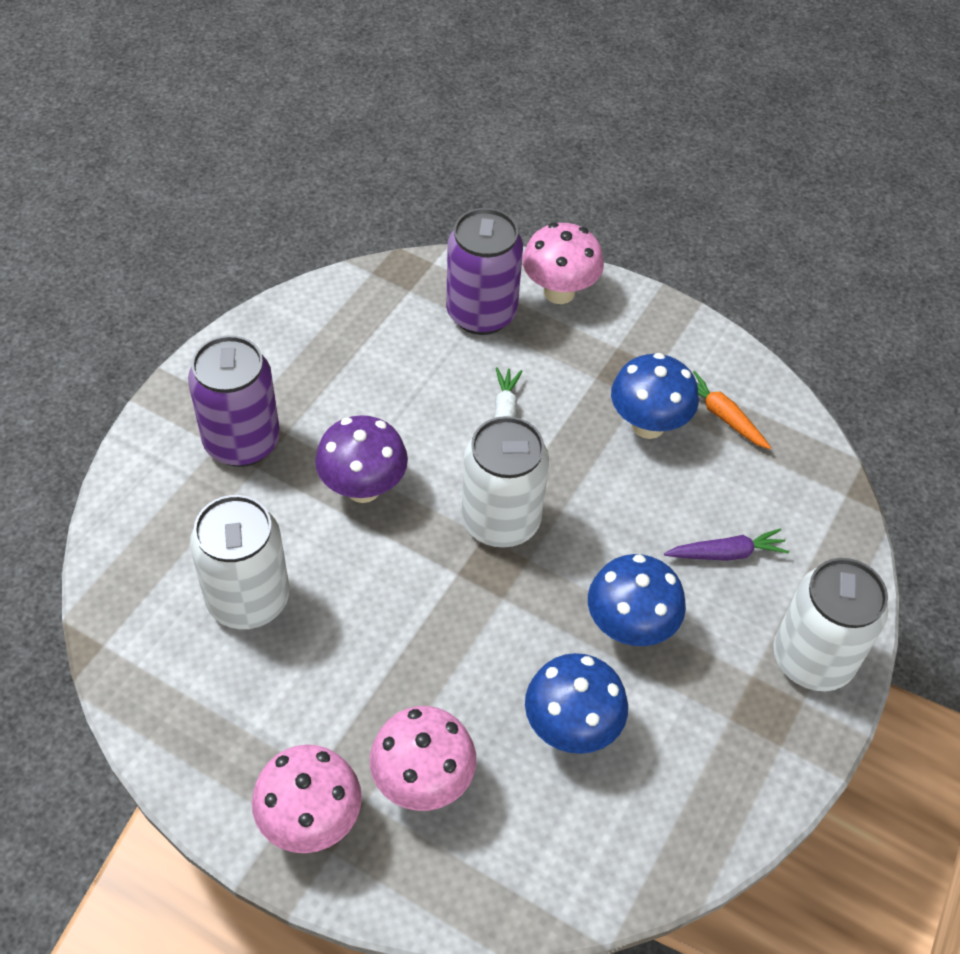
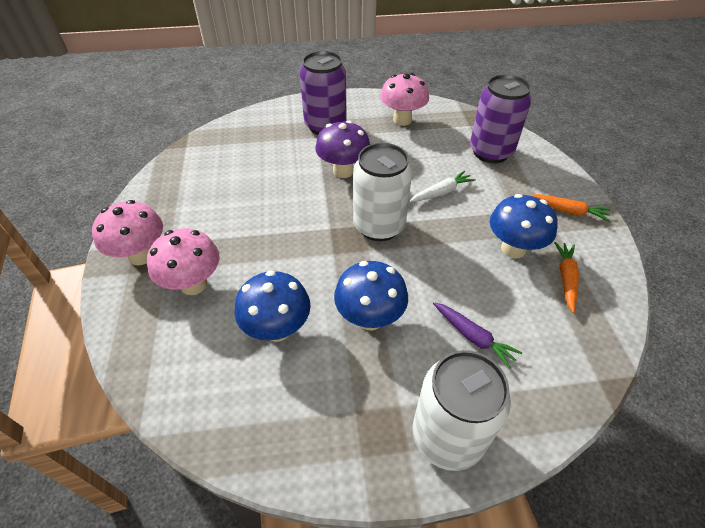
camera: 55 degrees right, 5 degrees down
(248, 599) = (246, 171): white can -> none
(559, 292) = (544, 169): pink mushroom -> pink mushroom (402, 120)
(640, 331) = (568, 211): none -> orange carrot

